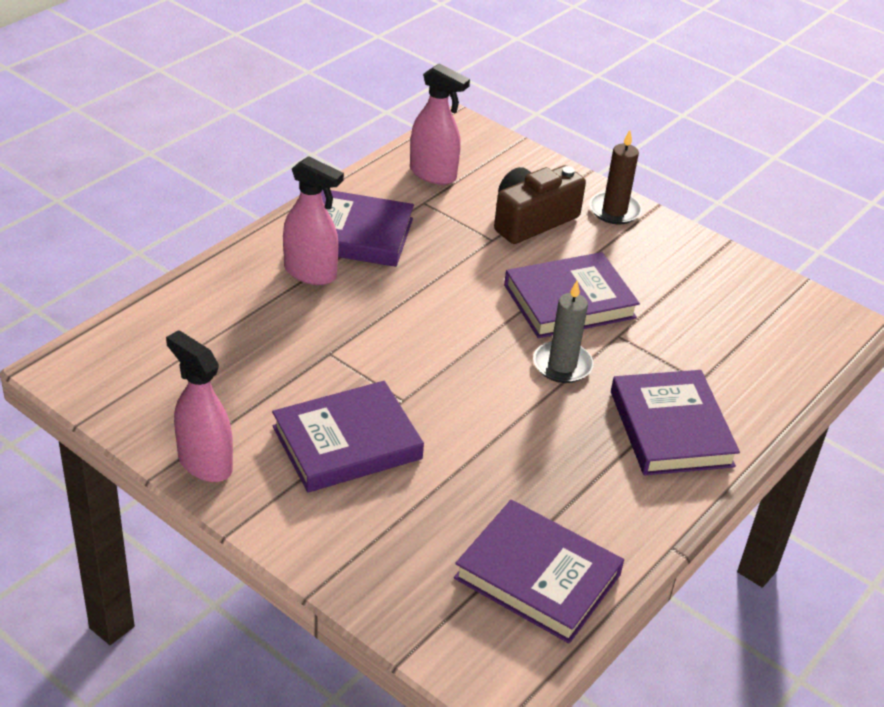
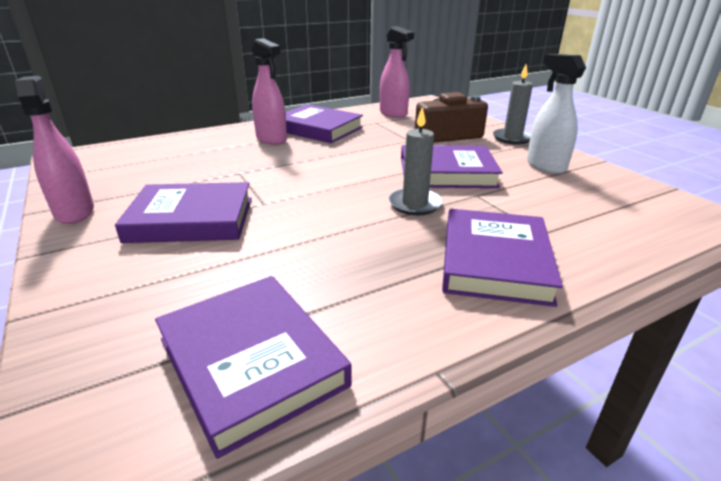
camera: 25 degrees right, 10 degrees down
(614, 210) = (512, 138): brown candle -> grey candle
(670, 265) = (545, 166): none -> white spray bottle

